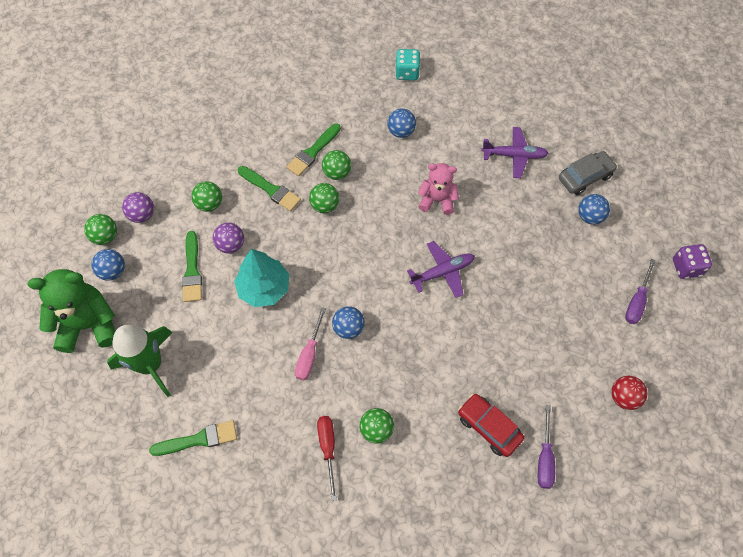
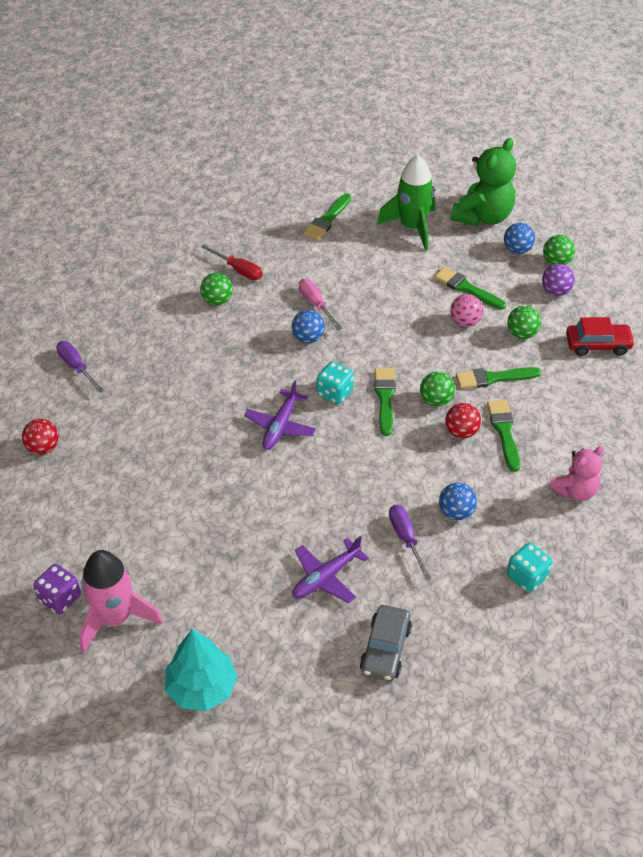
camera: 135 degrees right, 15 degrees down
(231, 245) = (465, 322): purple ball -> pink ball
(264, 288) = (402, 316): turquoise tree -> turquoise tree (202, 687)
(337, 173) = (461, 432): green ball -> red ball
(353, 235) = (385, 398): none -> green brush
(381, 266) = (335, 393): none -> turquoise dice
(437, 200) = (350, 478): pink teddy bear -> pink teddy bear (575, 490)
(489, 427) = (136, 356): red car -> red car (598, 345)
(585, 177) = (235, 612): grey car -> grey car (385, 649)
(590, 216) = (195, 574): blue ball -> none
(637, 301) = (87, 530): purple screwdriver -> purple screwdriver (406, 539)
(659, 228) = (115, 618): none -> pink rocket

